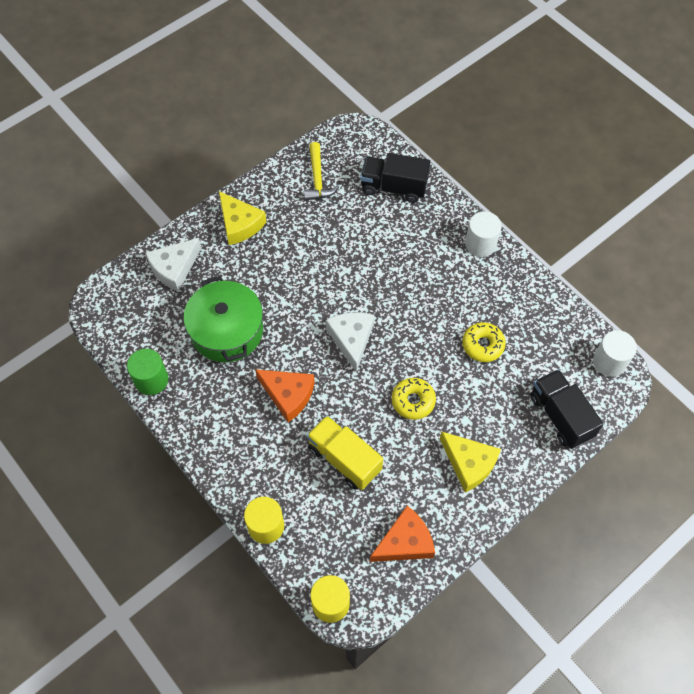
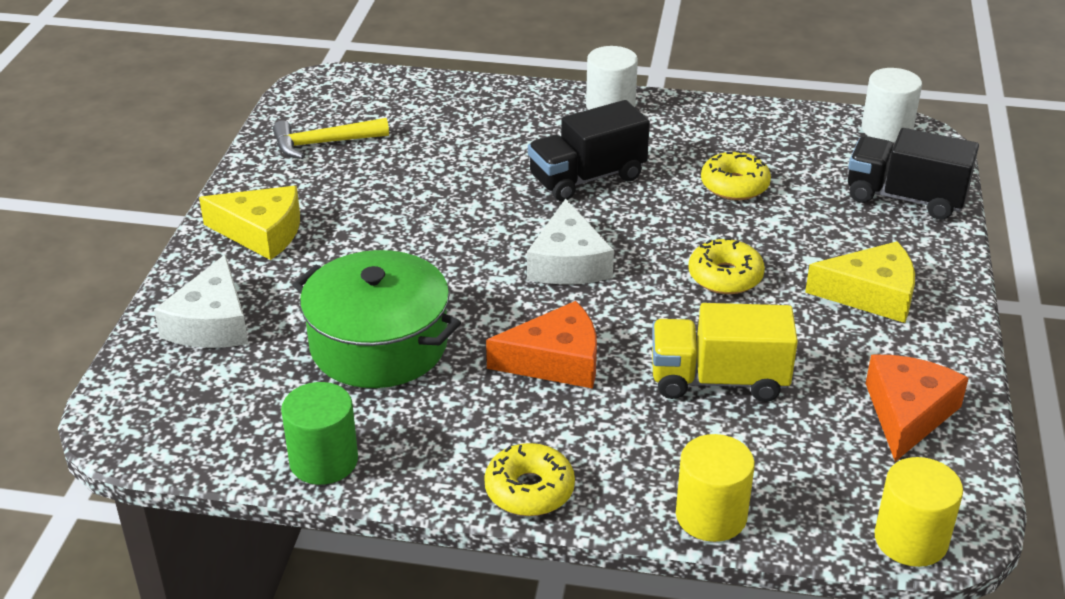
camera: 40 degrees left, 25 degrees down
(211, 456) = (529, 490): none -> yellow donut
(317, 179) = (323, 143): yellow hammer -> yellow hammer turned 120 degrees clockwise
(351, 339) = (568, 262): white cheese -> white cheese turned 135 degrees counterclockwise
(393, 187) = (437, 108): black truck -> black truck (587, 178)

